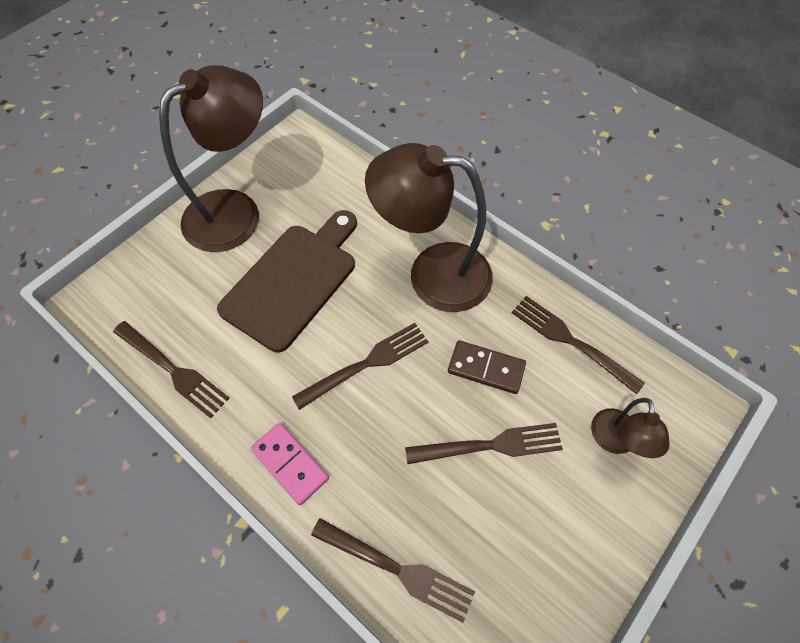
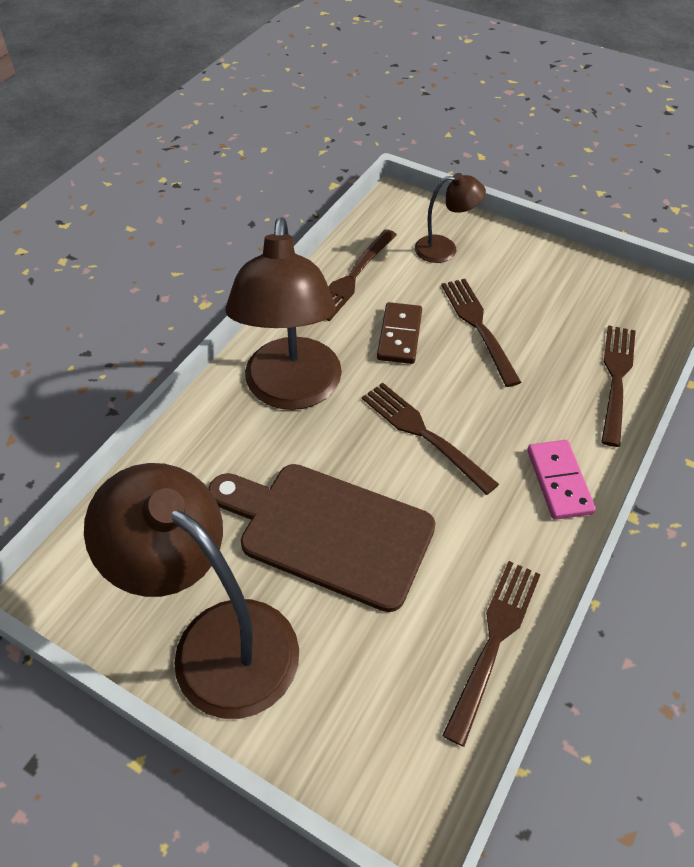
camera: 100 degrees left, 10 degrees down
(290, 464) = (559, 481): pink domino -> pink domino turned 45 degrees counterclockwise

